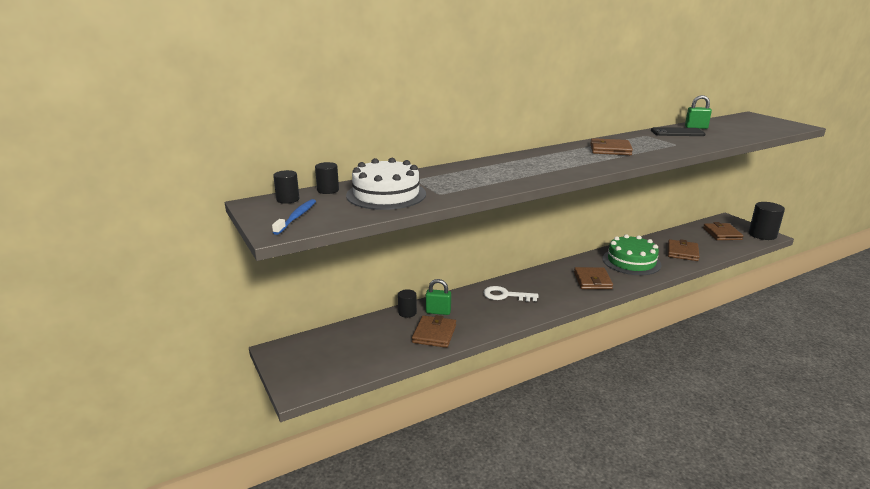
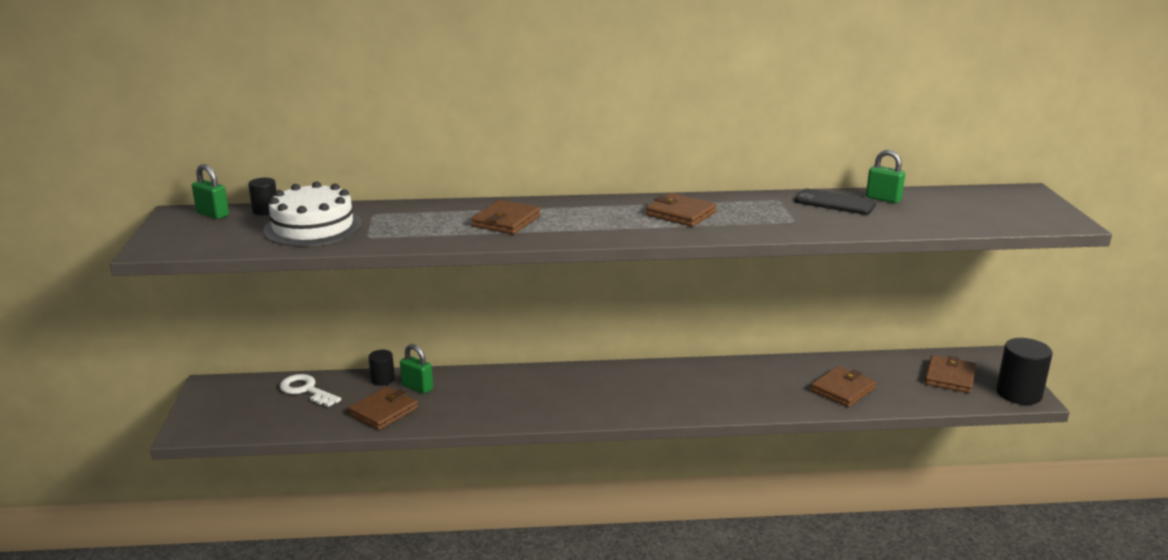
camera: 25 degrees right, 0 degrees up
(288, 199) = (212, 214): black cylinder -> green padlock
(296, 217) = (190, 236): blue toothbrush -> none
(505, 295) = (519, 388): white key -> white key (306, 390)
(592, 280) = (655, 397): brown wallet -> brown wallet (506, 221)
(631, 261) = (745, 385): green cake -> none

